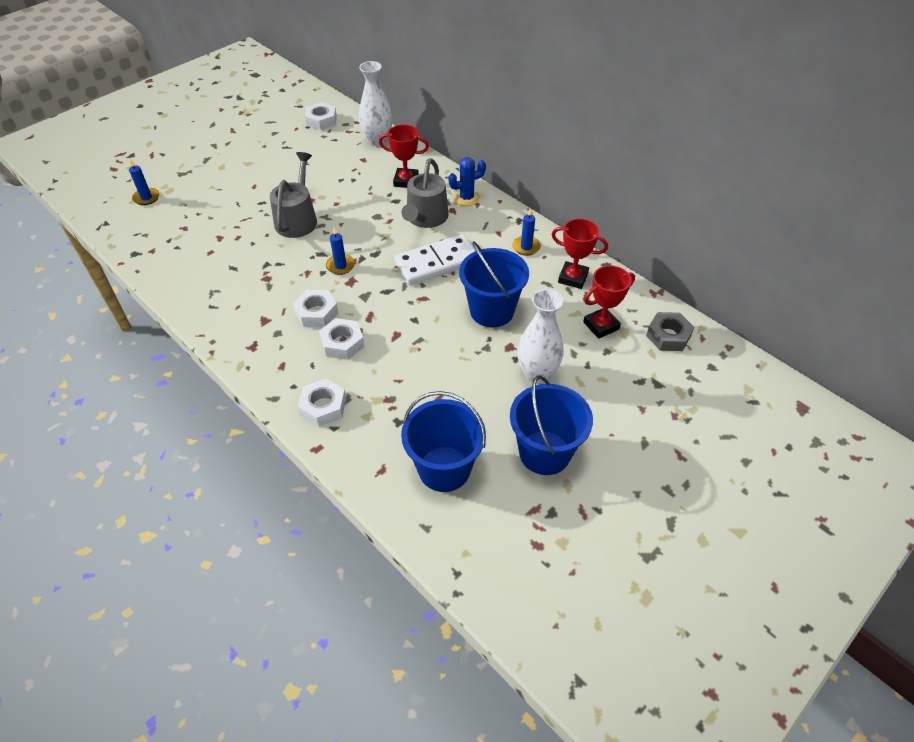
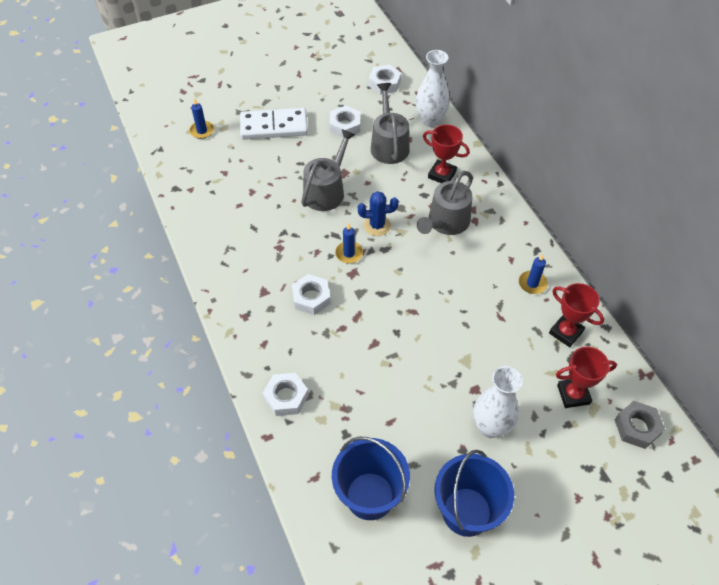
camera: 20 degrees right, 5 degrees up
(342, 343) = (324, 337): white nut -> white nut (345, 126)
(345, 168) = (389, 145): none -> grey watering can
(437, 263) = (439, 276): white domino -> white domino (274, 126)
(466, 198) = (494, 210): blue cactus -> blue cactus (377, 225)
(491, 311) = (472, 345): blue bucket -> none

